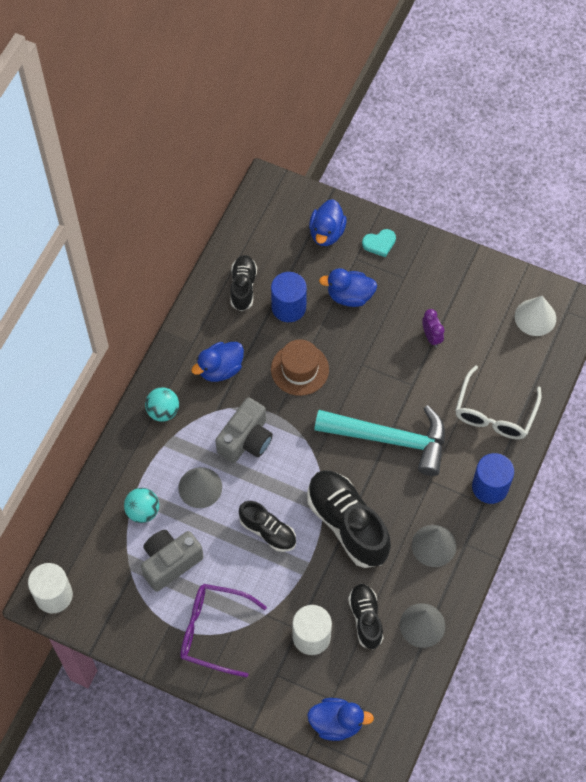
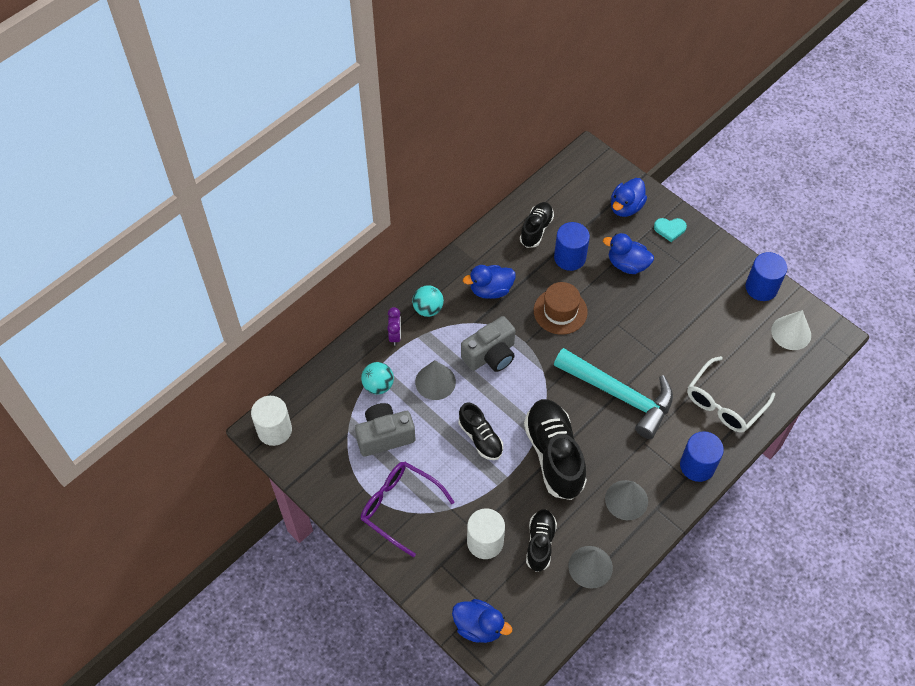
camera: 20 degrees right, 5 degrees down
(431, 337) = (689, 320): purple clock -> purple clock (395, 336)
(491, 278) = (761, 287): none -> blue cylinder

